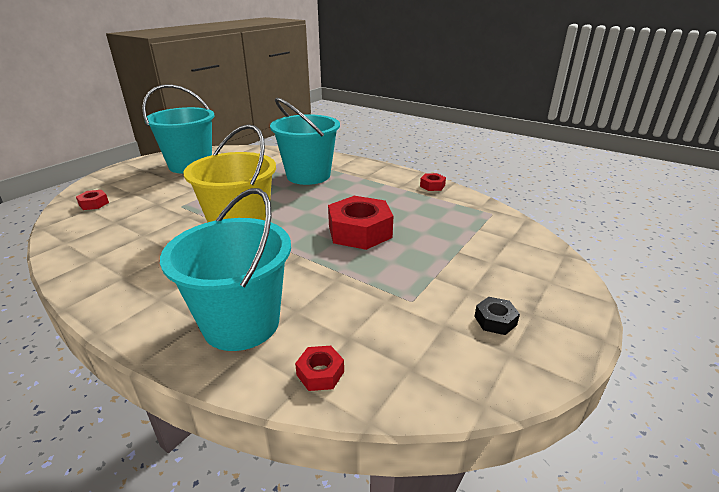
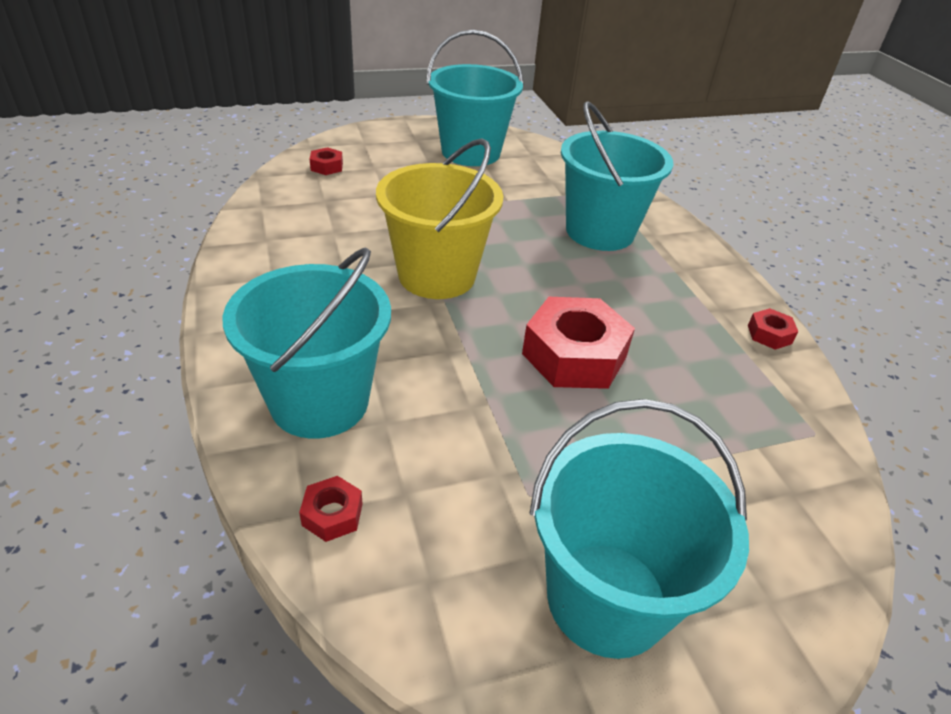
camera: 35 degrees right, 10 degrees up
(495, 320) = (606, 598): black nut -> turquoise bucket

